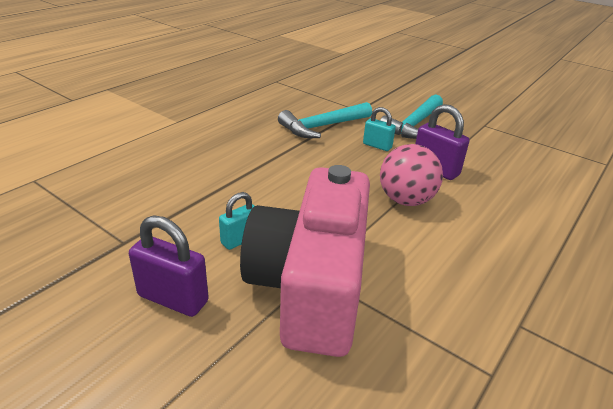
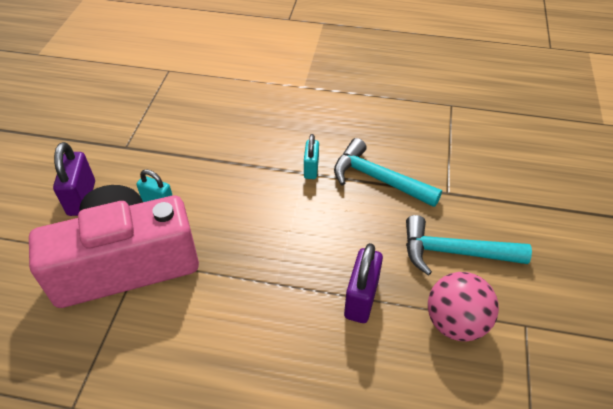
camera: 65 degrees right, 15 degrees up
(377, 146) = (373, 235): turquoise padlock -> turquoise padlock (311, 169)
(405, 200) = (281, 289): pink ball -> pink ball (455, 322)

